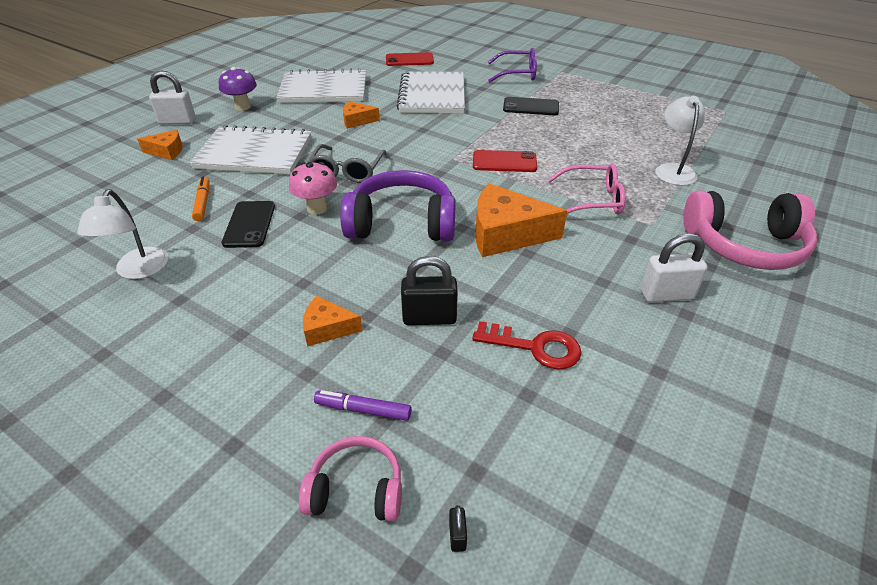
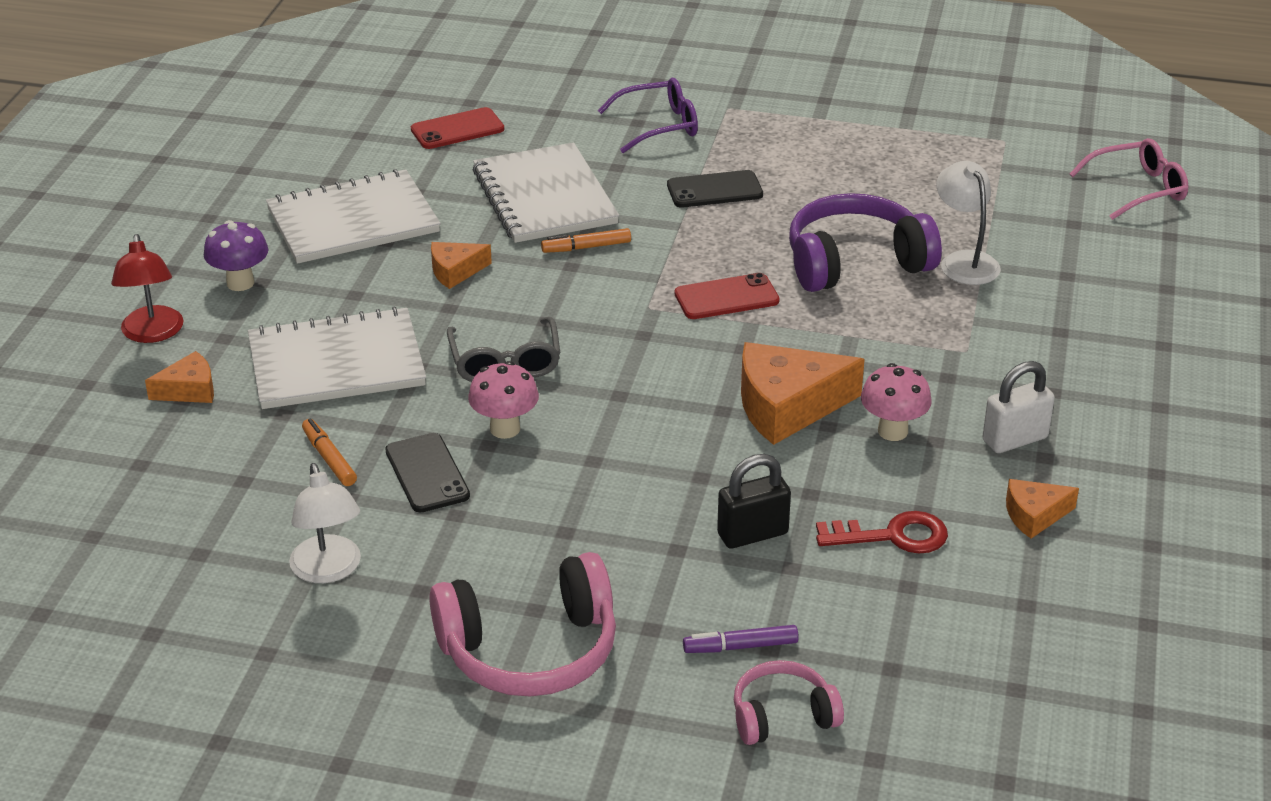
camera: 20 degrees left, 5 degrees down
(177, 121) = (152, 333): white padlock -> red lamp
(327, 328) = (638, 576): orange cheese -> orange cheese (1034, 515)
(402, 223) = (640, 423): purple headphones -> purple headphones (855, 263)
(438, 122) = (586, 247): none -> orange marker
(457, 536) = (903, 723): black padlock -> none
(573, 267) = (892, 431): none -> pink mushroom
(593, 200) = (876, 332): pink glasses -> pink glasses (1138, 189)
(744, 245) = (1086, 355): pink headphones -> pink headphones (530, 650)

